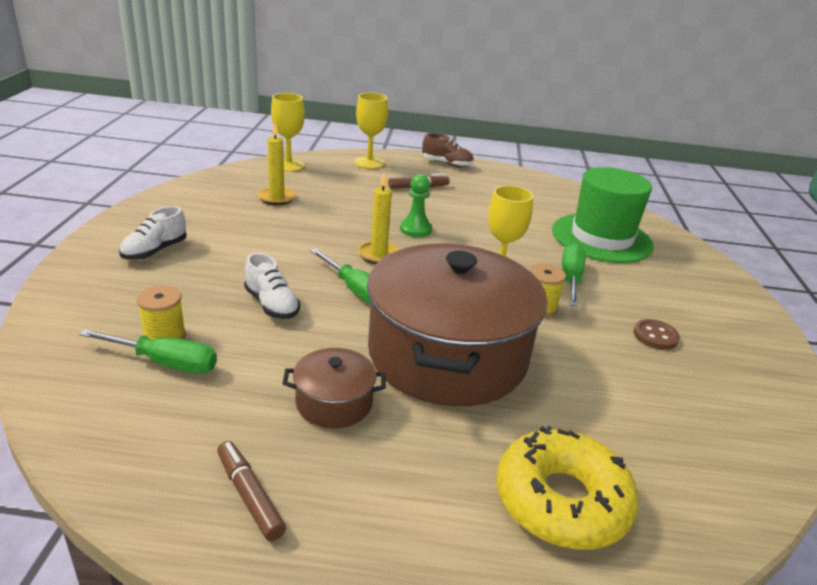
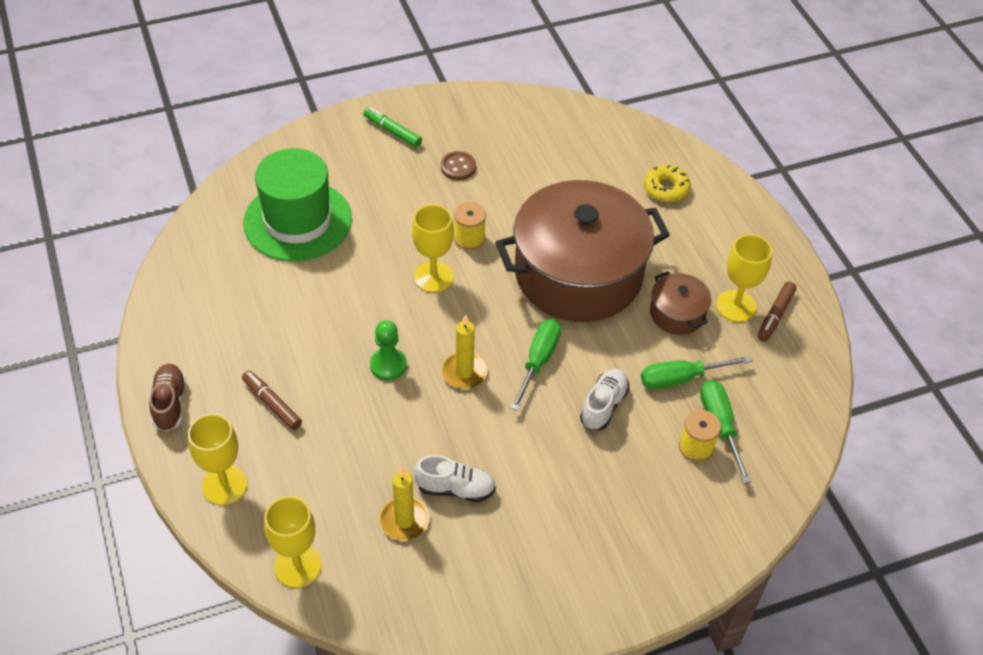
camera: 115 degrees left, 20 degrees up
(155, 251) = (595, 547): white shoe -> white shoe (455, 488)
(300, 462) = (736, 306): none -> yellow goblet
(561, 501) = (666, 188): yellow donut -> yellow donut, size x0.57
(571, 279) = (403, 228): green screwdriver -> green screwdriver (681, 378)
(723, 315) = (392, 131): none -> green marker

